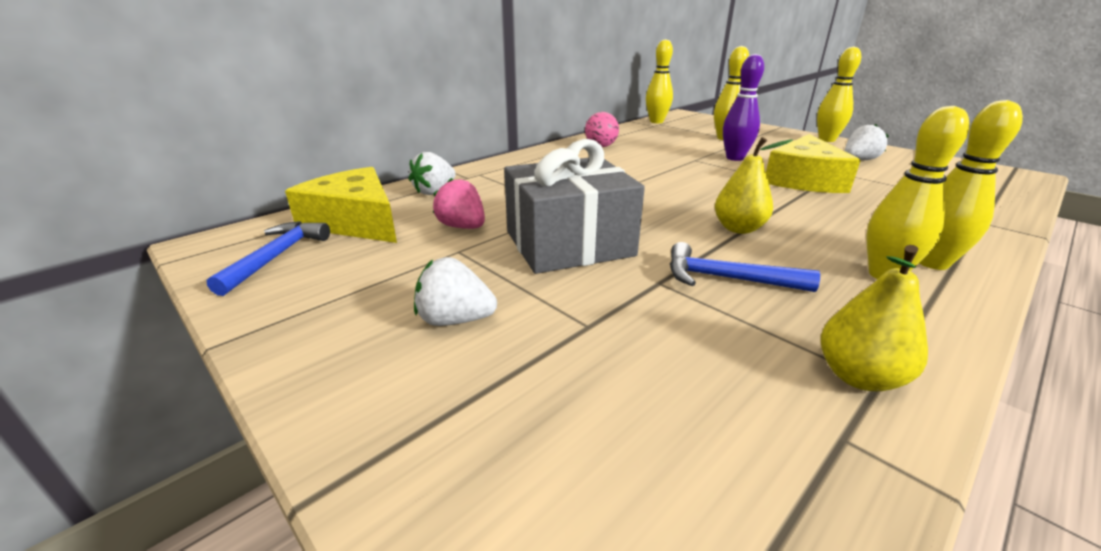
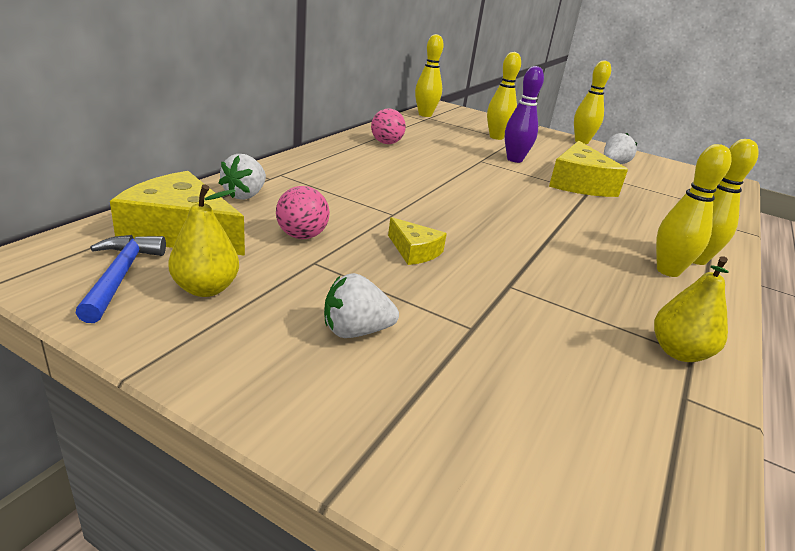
camera: 20 degrees left, 0 degrees up
(462, 227) = (301, 236): pink strawberry -> pink ball
(569, 243) = (414, 251): grey gift -> yellow cheese
(726, 278) = (559, 279): blue hammer -> none
(738, 228) = (548, 232): yellow pear -> yellow pear (206, 289)

